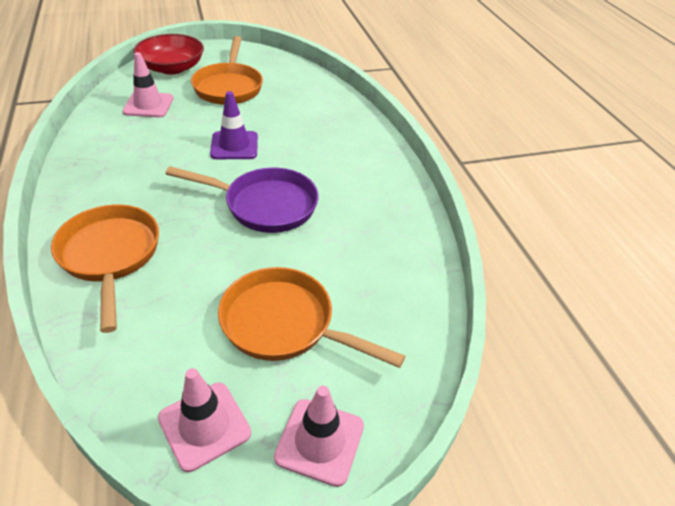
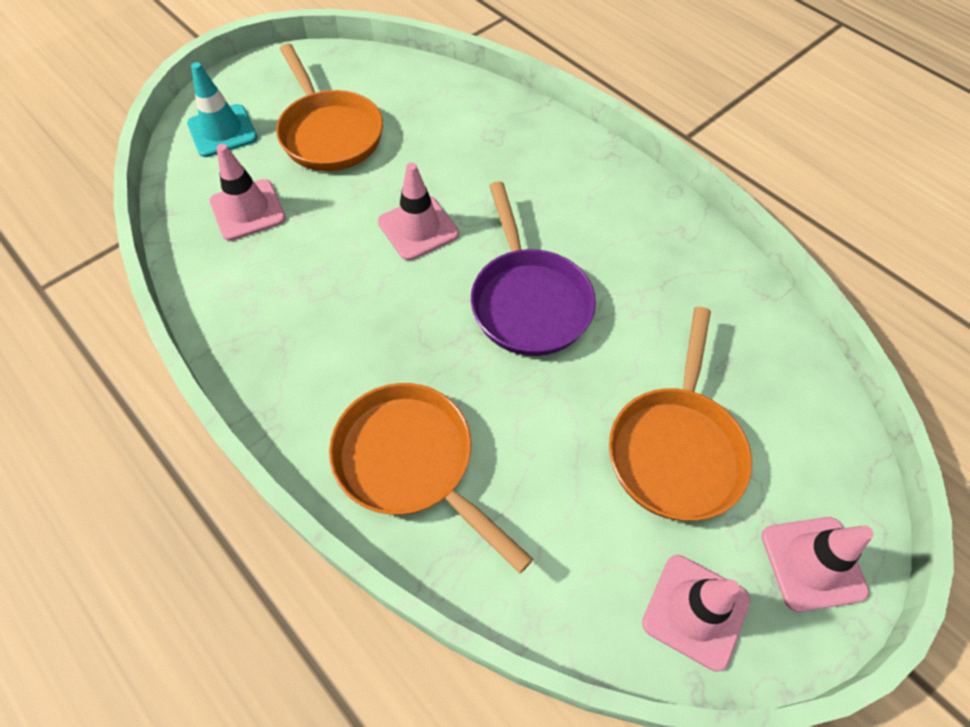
camera: 25 degrees left, 15 degrees up
(172, 68) = (222, 131): red bowl -> turquoise traffic cone
(234, 146) = (418, 228): purple traffic cone -> pink traffic cone
(265, 205) = (528, 301): purple pan -> purple pan turned 90 degrees clockwise
(284, 324) = (675, 449): orange pan -> orange pan turned 75 degrees counterclockwise

